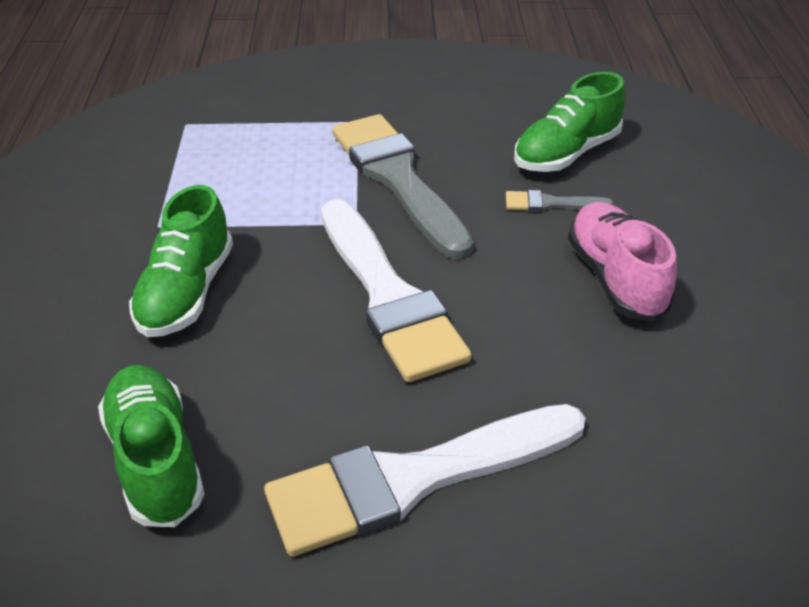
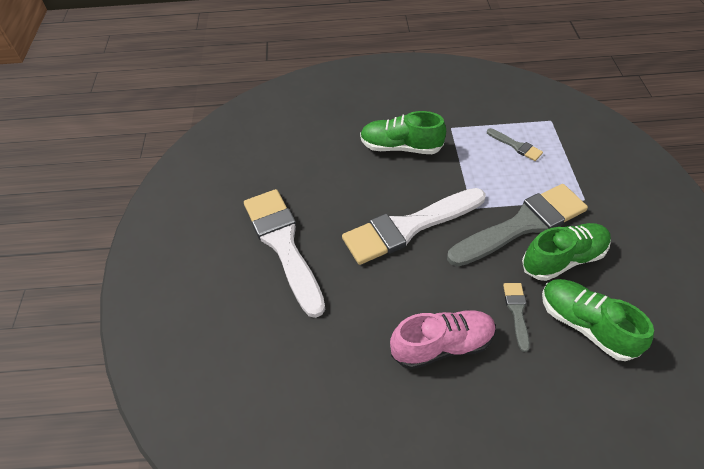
camera: 90 degrees right, 10 degrees up
(155, 460) = (296, 156): green shoe -> green shoe (563, 259)
(231, 163) = (516, 146): none -> grey brush

